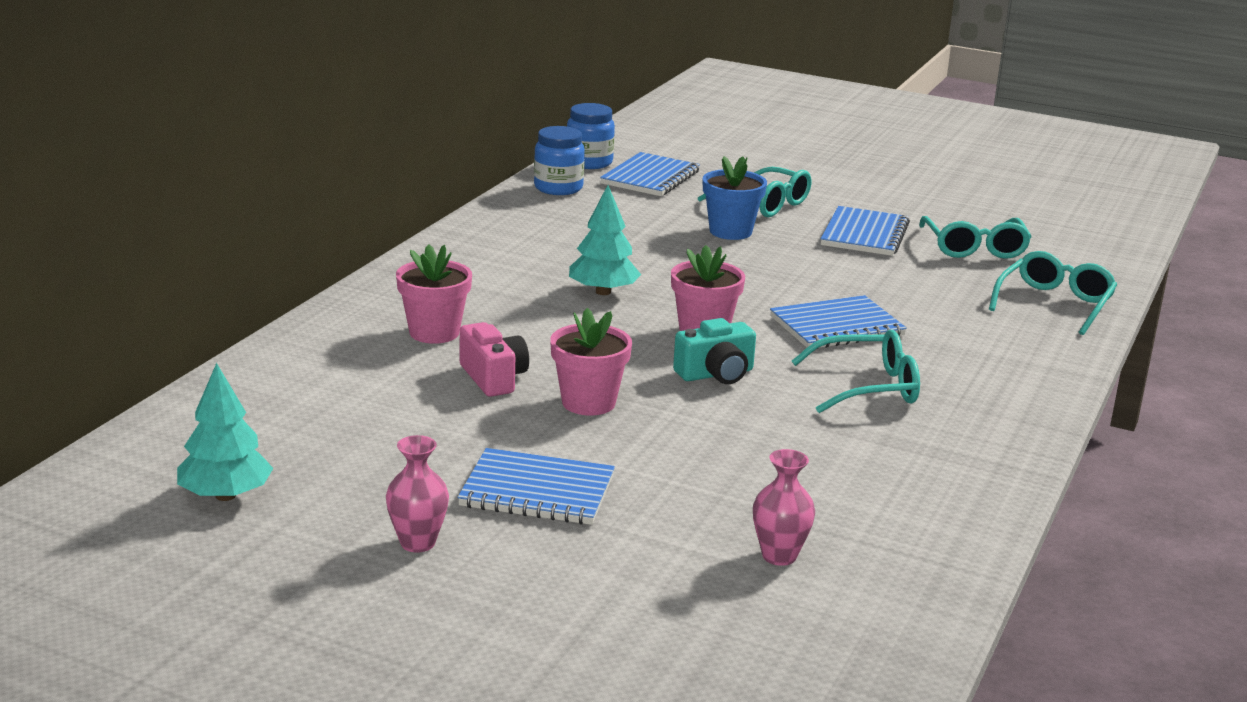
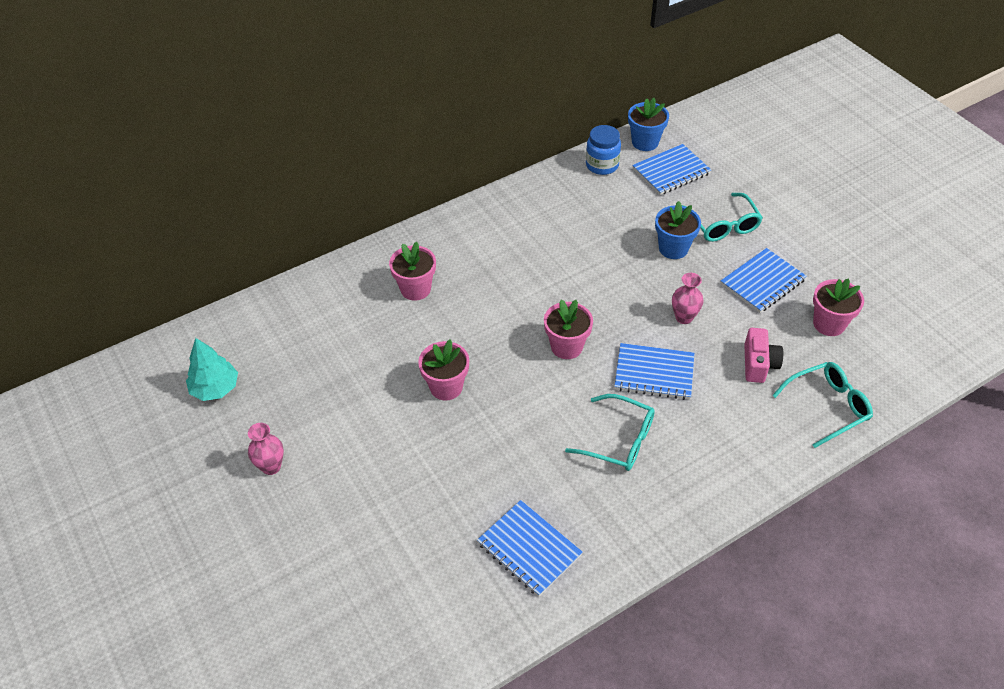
camera: 35 degrees right, 25 degrees up
(493, 378) = (414, 343): pink camera -> pink camera (758, 364)
(537, 491) = (358, 452): blue notebook -> blue notebook (529, 549)
(589, 162) = (645, 142): blue jar -> blue flower pot
(603, 292) = (540, 284): turquoise tree -> none
(716, 374) = (539, 390): turquoise camera -> none
(779, 556) = (435, 564): pink vase -> pink vase (684, 317)
(974, 248) = (829, 324): turquoise glasses -> pink flower pot

